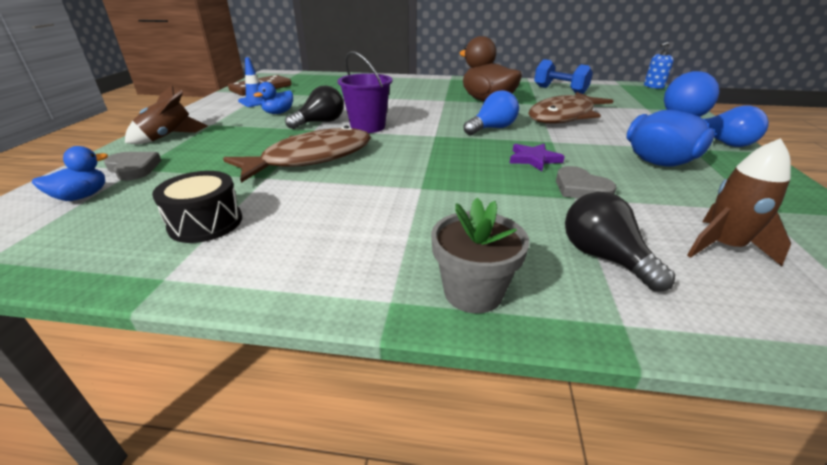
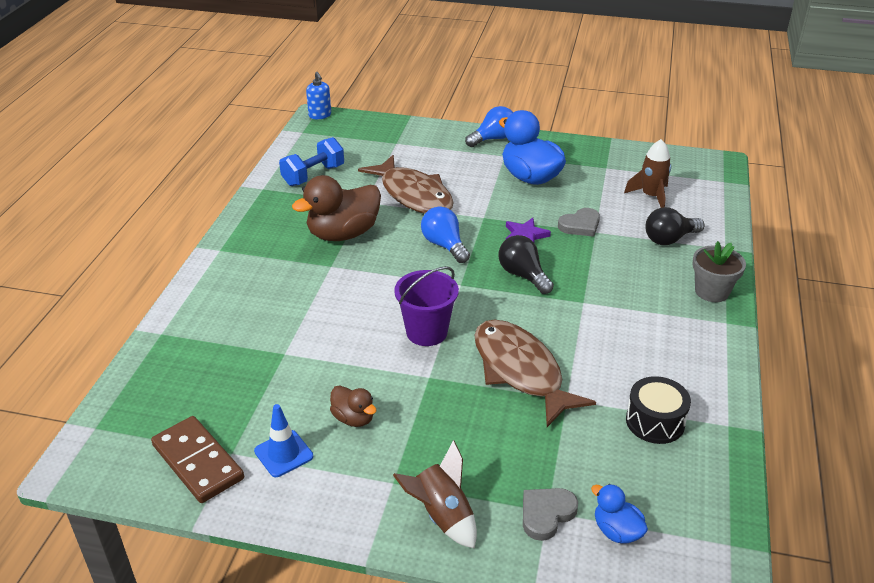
camera: 85 degrees left, 5 degrees up
(278, 113) = (353, 418): blue duck -> brown duck
(320, 122) = (403, 373): black light bulb -> black light bulb (523, 275)

